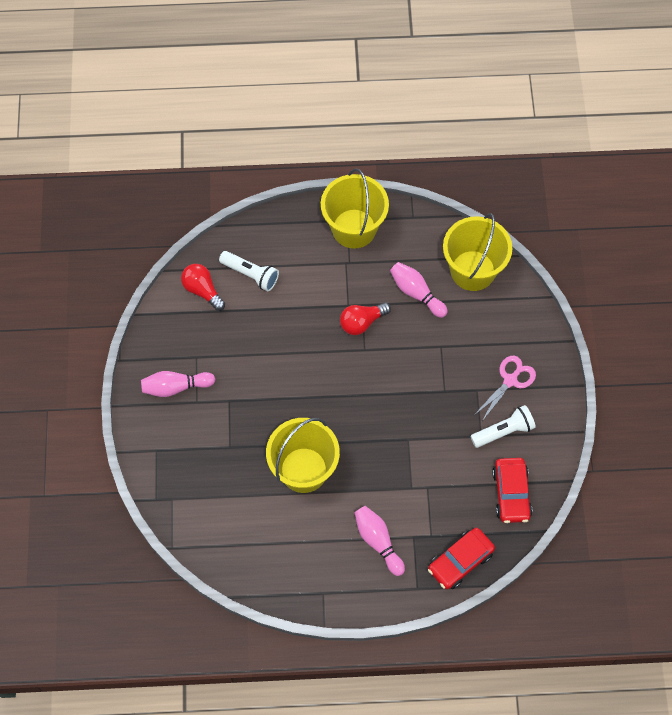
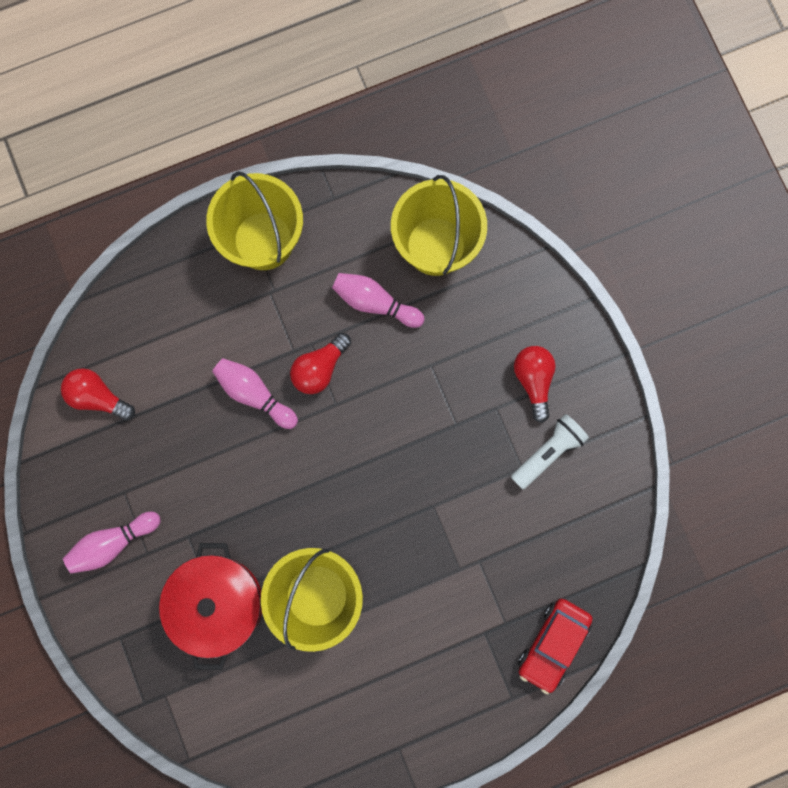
camera: 20 degrees left, 15 degrees up
(232, 451) = (217, 603): none -> red pot
(251, 274) = (153, 352): white flashlight -> none
(378, 541) = (443, 656): pink bowling pin -> pink bowling pin (254, 394)
(510, 380) = (533, 380): pink scissors -> red light bulb
(511, 494) = (585, 532): red car -> none

